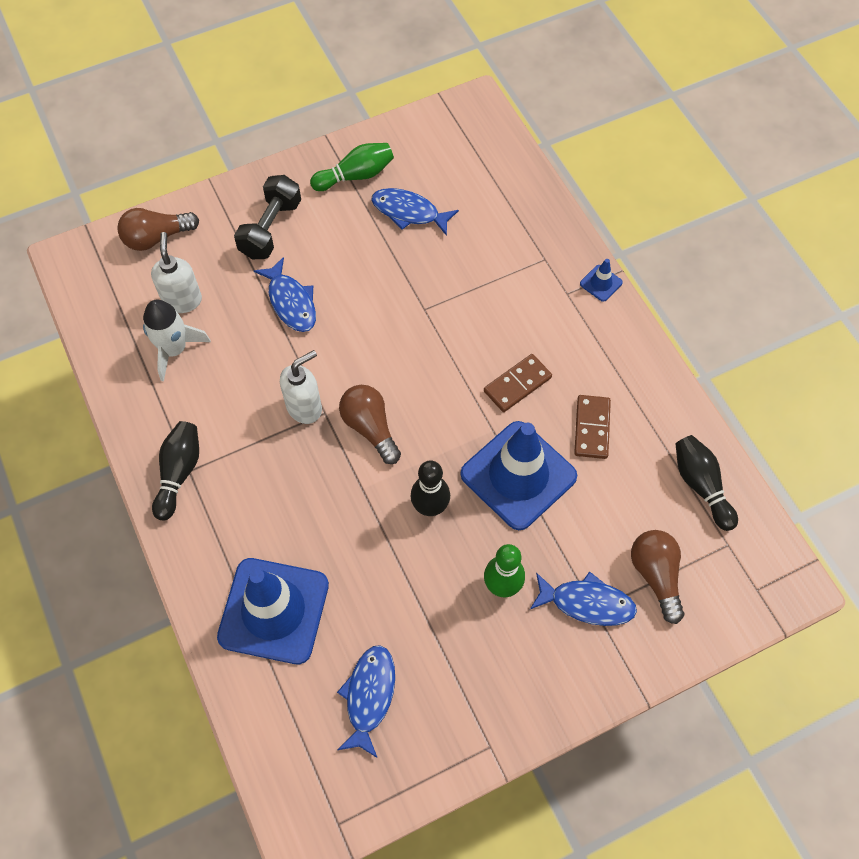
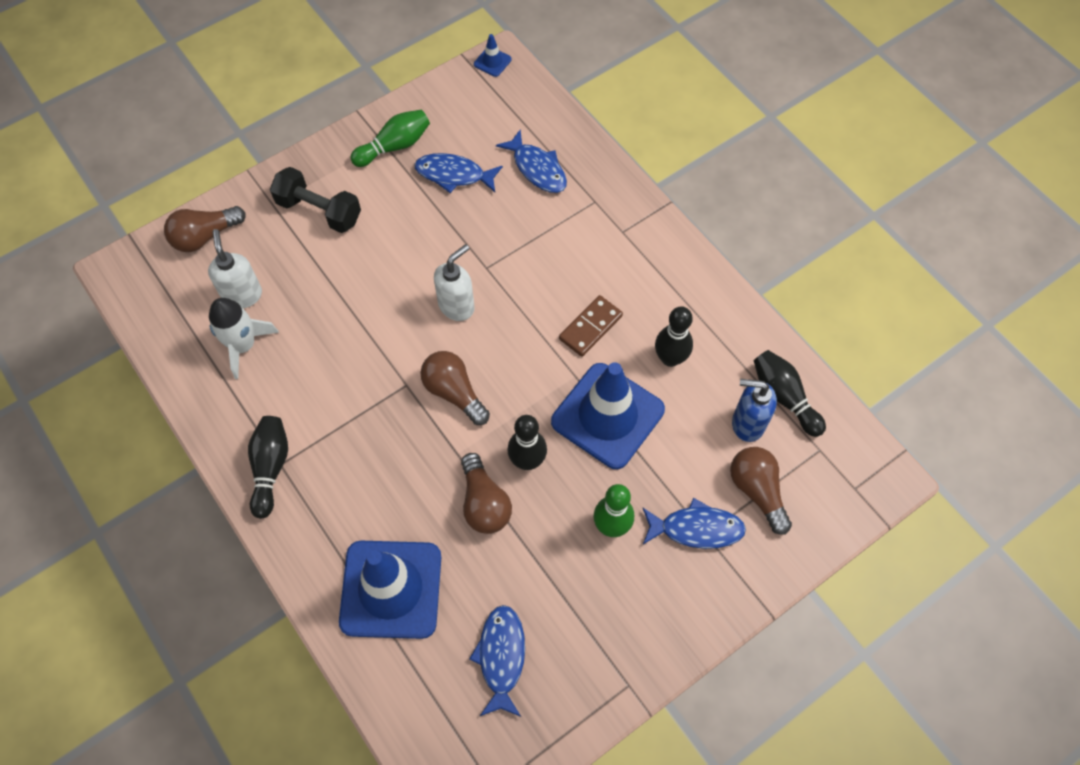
camera: 10 degrees left, 0 degrees up
(271, 229) = (319, 211): black dumbbell -> black dumbbell turned 75 degrees counterclockwise
(291, 302) = (352, 280): blue fish -> blue fish (537, 168)
(305, 407) = (385, 383): white soap dispenser -> white soap dispenser (457, 306)
(380, 541) = (484, 503): none -> brown light bulb
(592, 428) = (670, 358): brown domino -> black bowling pin
(601, 283) = (653, 217): blue traffic cone -> blue traffic cone (492, 62)
(658, 506) = (747, 423): none -> blue soap dispenser

